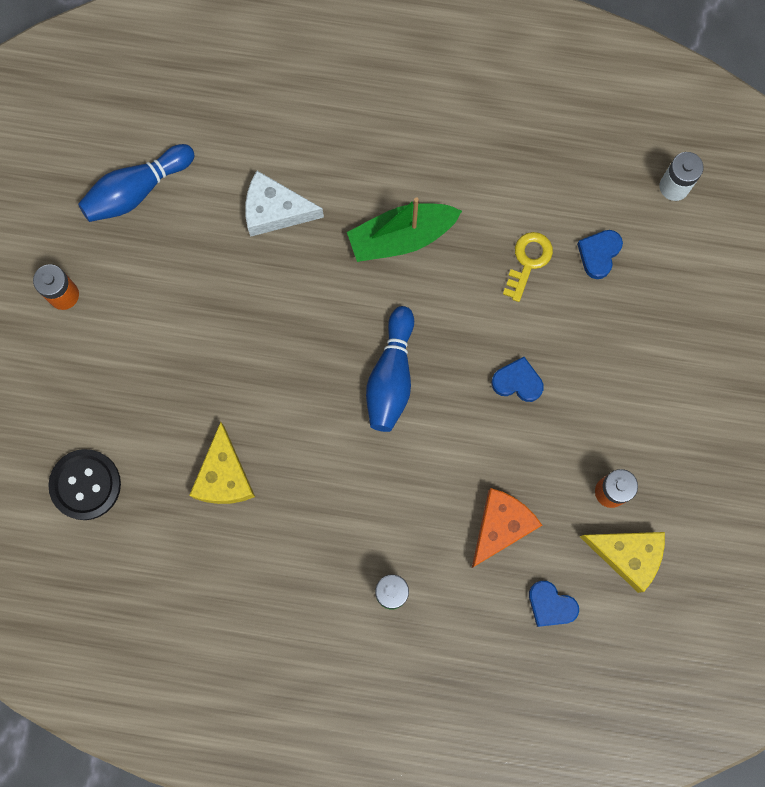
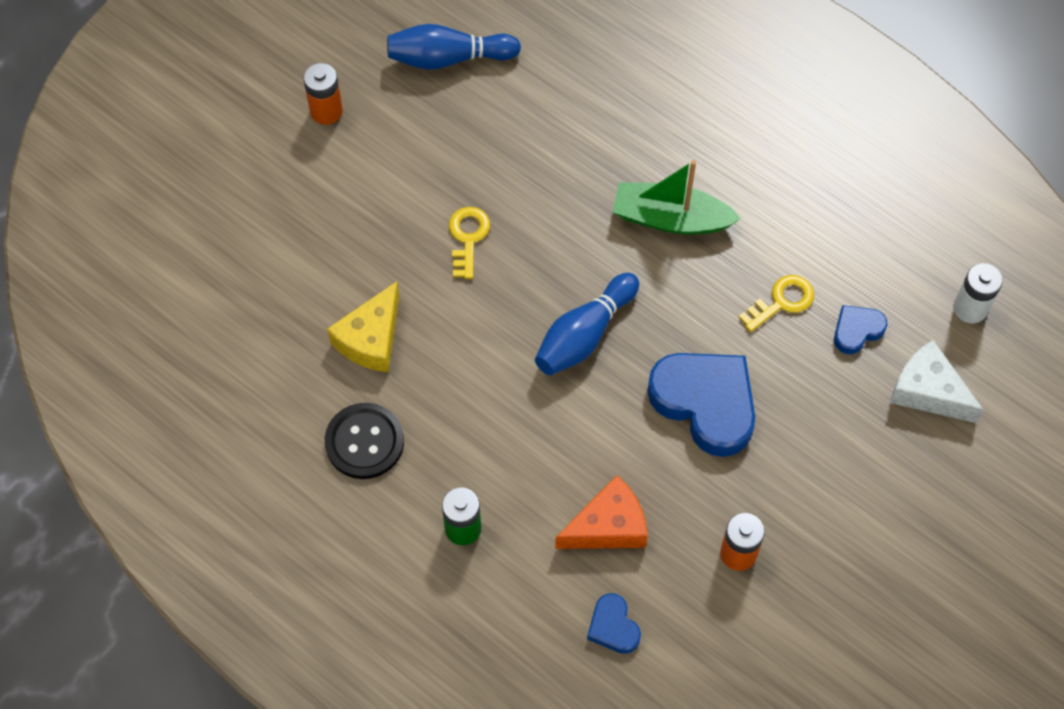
camera: 30 degrees right, 15 degrees down
(85, 485) = (240, 279): black button -> black button (364, 442)
(249, 344) = (468, 237): none -> yellow key
(275, 211) = (564, 137): white cheese -> white cheese (928, 391)
(517, 382) = (705, 403): blue heart -> blue heart, size x2.05
(627, 555) = (720, 622): yellow cheese -> none

